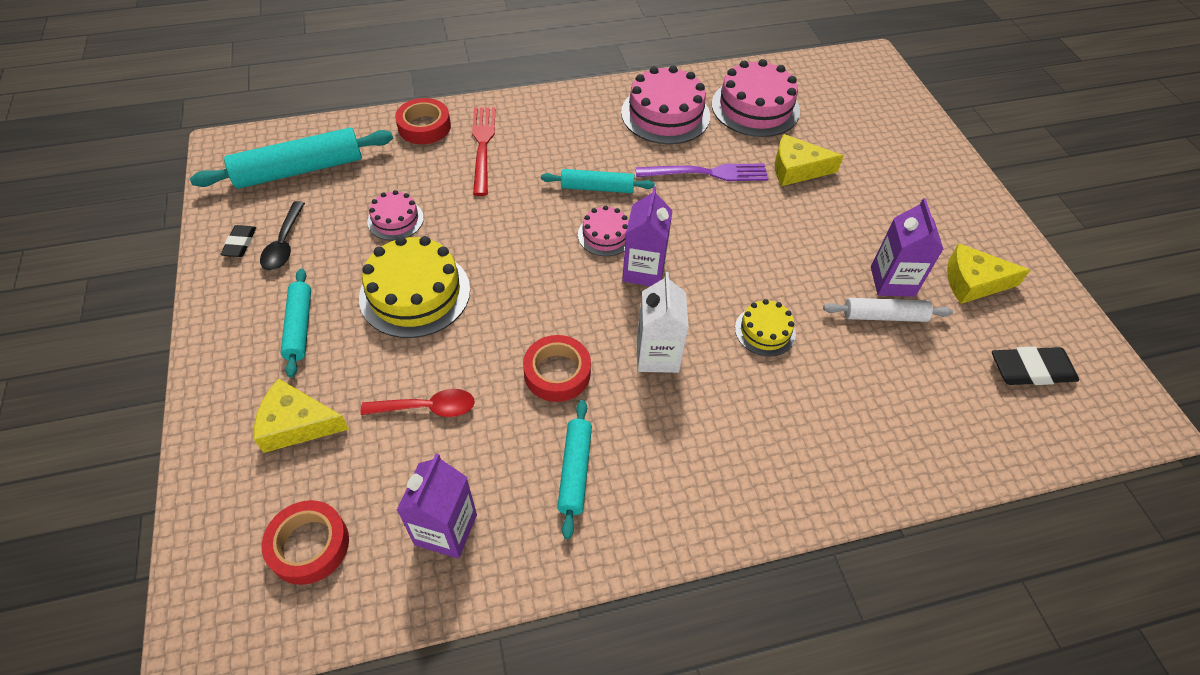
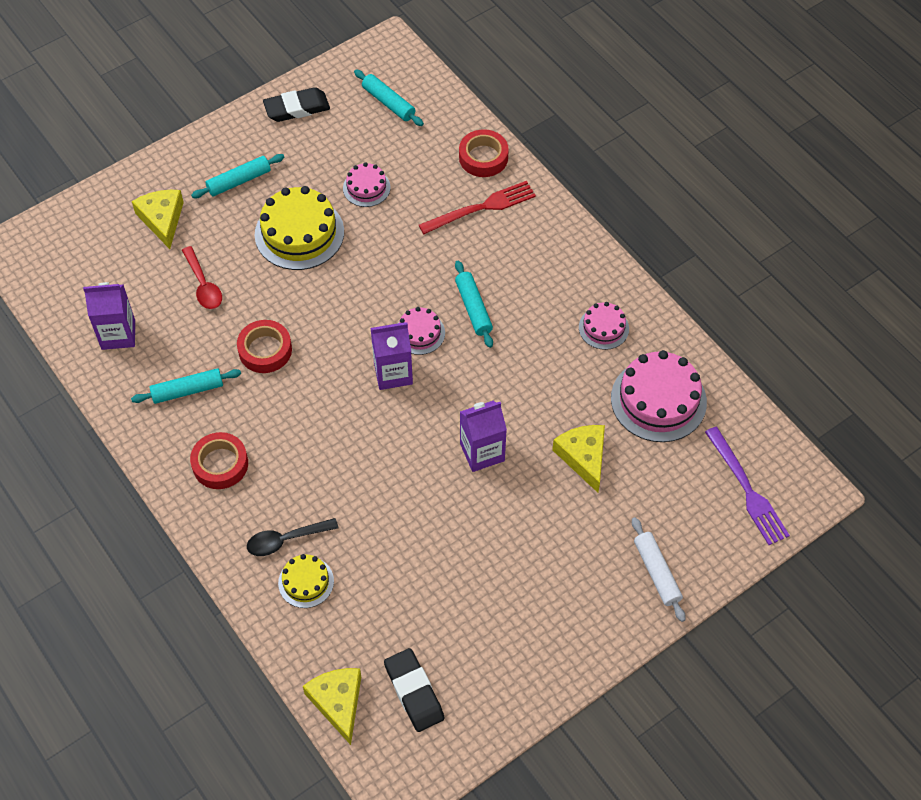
camera: 70 degrees right, 5 degrees up
(240, 243) = (297, 108): black eraser -> black eraser, size x1.68
(284, 244) = (309, 133): black spoon -> black spoon (286, 540)
(300, 170) = (388, 103): turquoise rolling pin -> turquoise rolling pin, size x0.58
(309, 545) = (82, 269): red tape -> red tape (220, 464)
(657, 355) = (309, 409): white carton -> none
(665, 114) = (603, 328): pink cake -> pink cake, size x0.54
(707, 173) = (537, 385): purple fork -> purple fork (747, 489)
(765, 331) = (367, 478): yellow cake -> yellow cake (306, 582)
(884, 316) = (424, 565): white rolling pin -> white rolling pin (656, 572)
(892, 281) = (470, 565): purple carton -> purple carton (482, 452)
(973, 282) = (502, 634): yellow cheese -> yellow cheese (338, 702)

